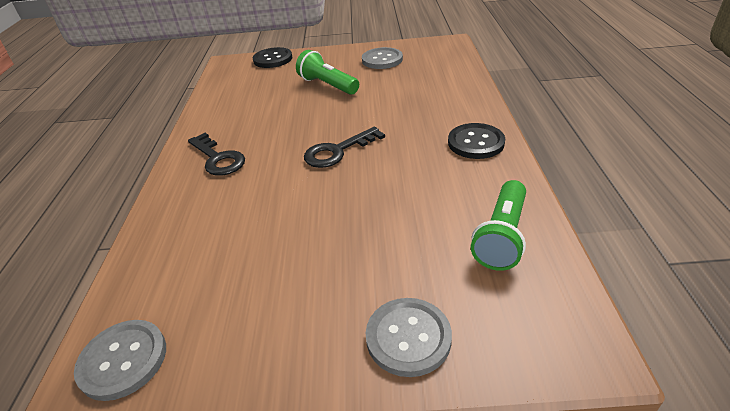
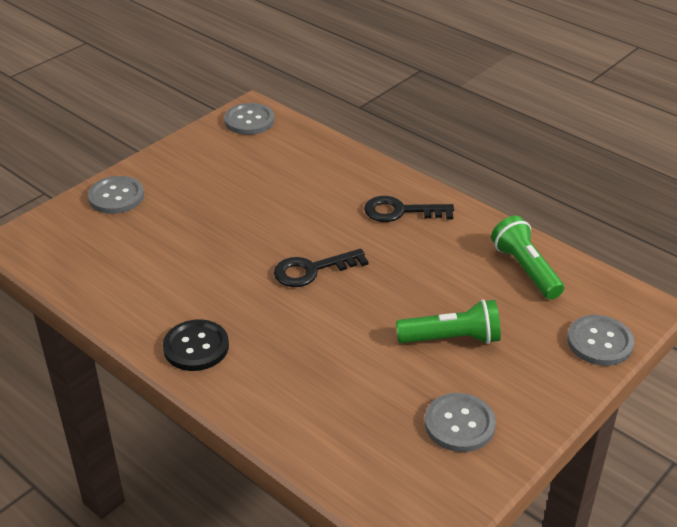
camera: 130 degrees right, 0 degrees up
(273, 59) = (599, 342): black button -> grey button
(337, 151) = (312, 270): black key -> black key turned 120 degrees counterclockwise
(502, 236) = (104, 274): green flashlight -> green flashlight (525, 269)

